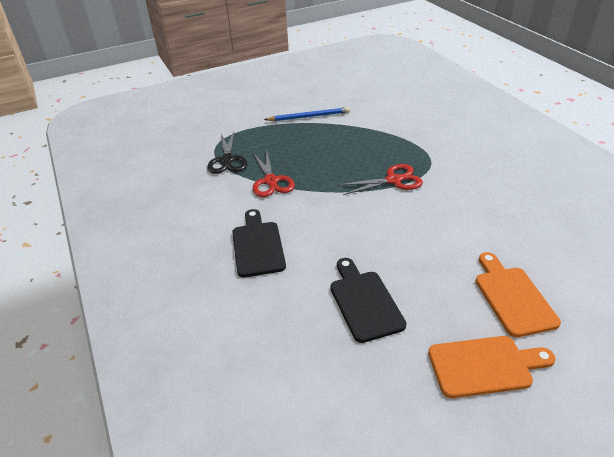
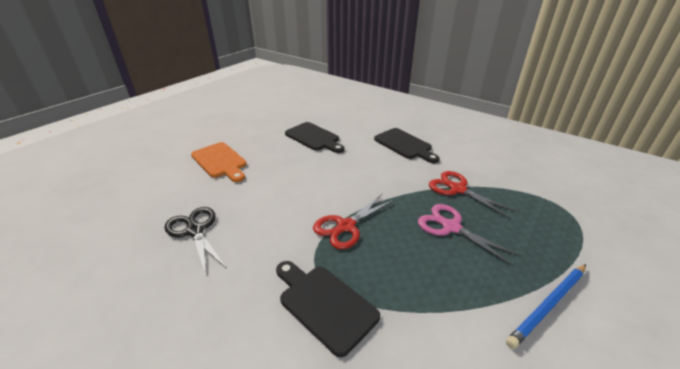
camera: 150 degrees right, 5 degrees down
(227, 160) = (527, 198): black scissors -> black scissors (195, 231)
(314, 158) = (451, 227): none -> pink scissors
(433, 146) = (324, 304): none -> black cutting board
(485, 366) = (238, 131): orange cutting board -> none

